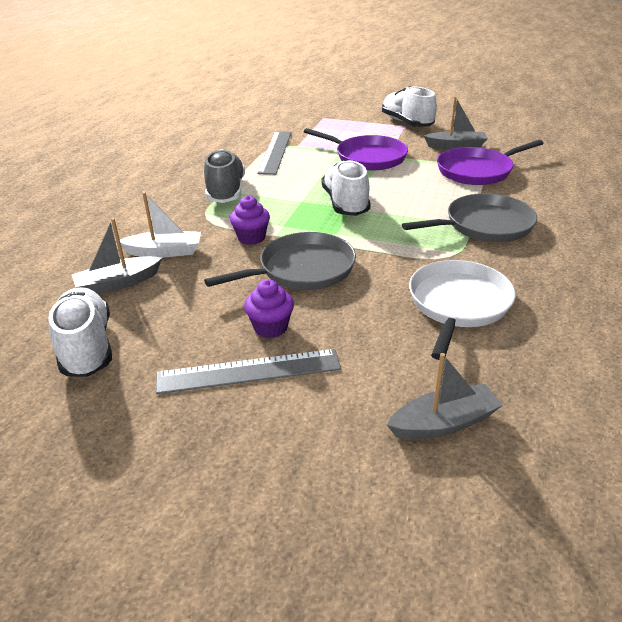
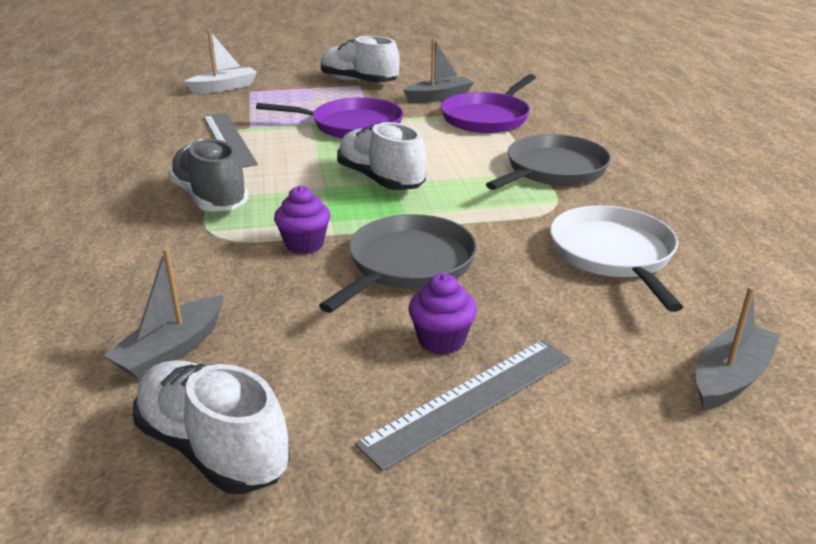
camera: 30 degrees left, 5 degrees down
(165, 252) = (200, 291): white boat -> white boat (224, 88)

